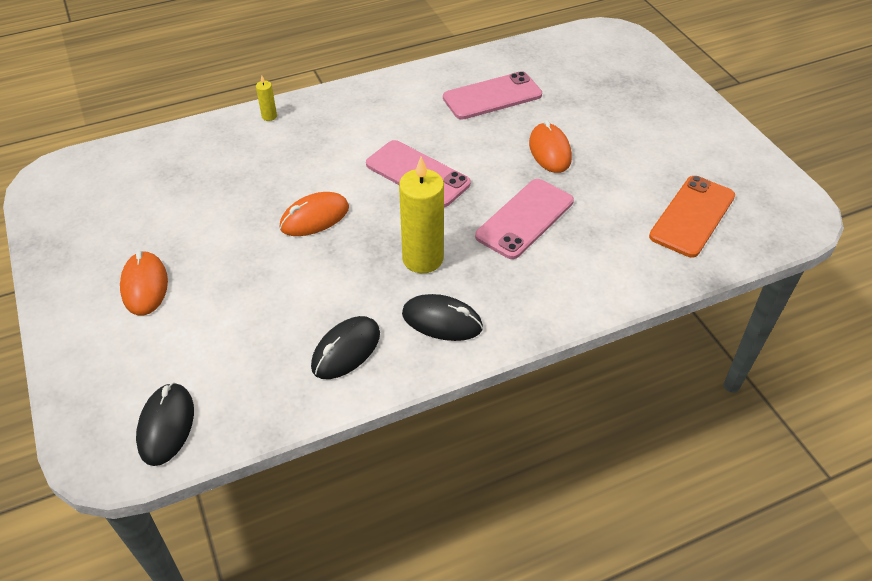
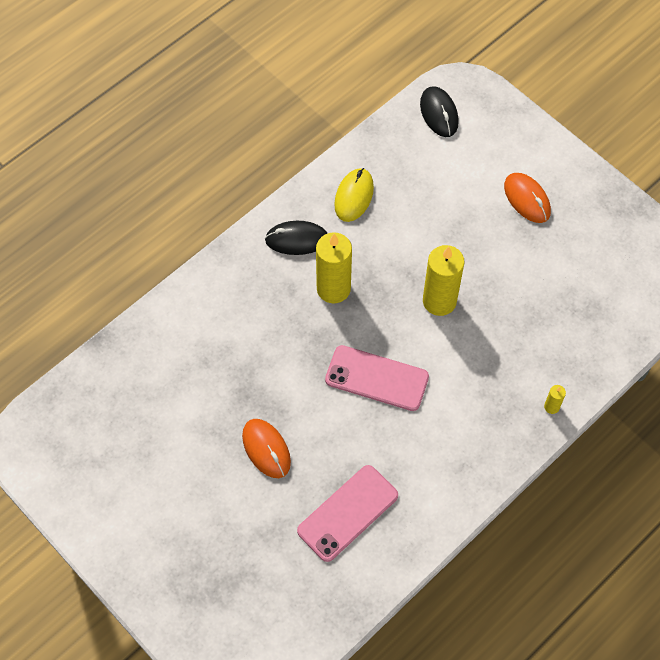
camera: 160 degrees right, 15 degrees up
(314, 218) = (439, 301): orange mouse -> yellow candle
(346, 350) = (354, 196): black mouse -> yellow mouse
(525, 219) = (265, 357): pink phone -> none
(692, 216) = (122, 407): orange phone -> none

